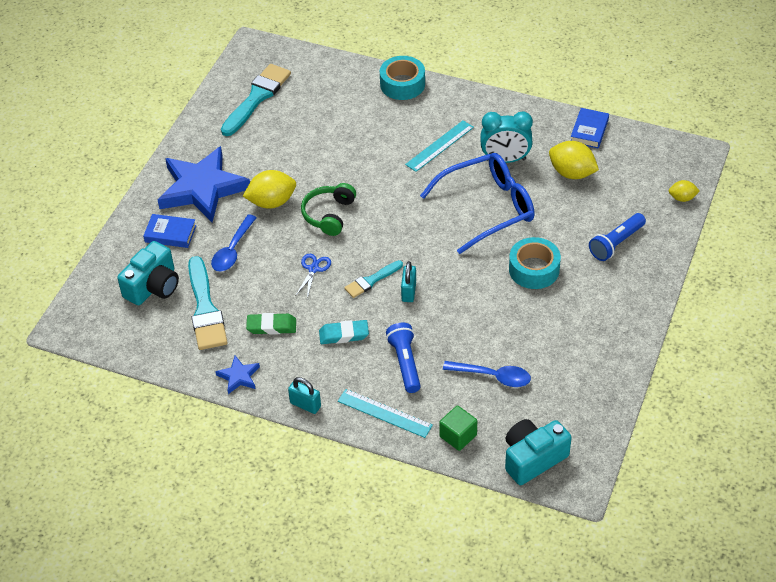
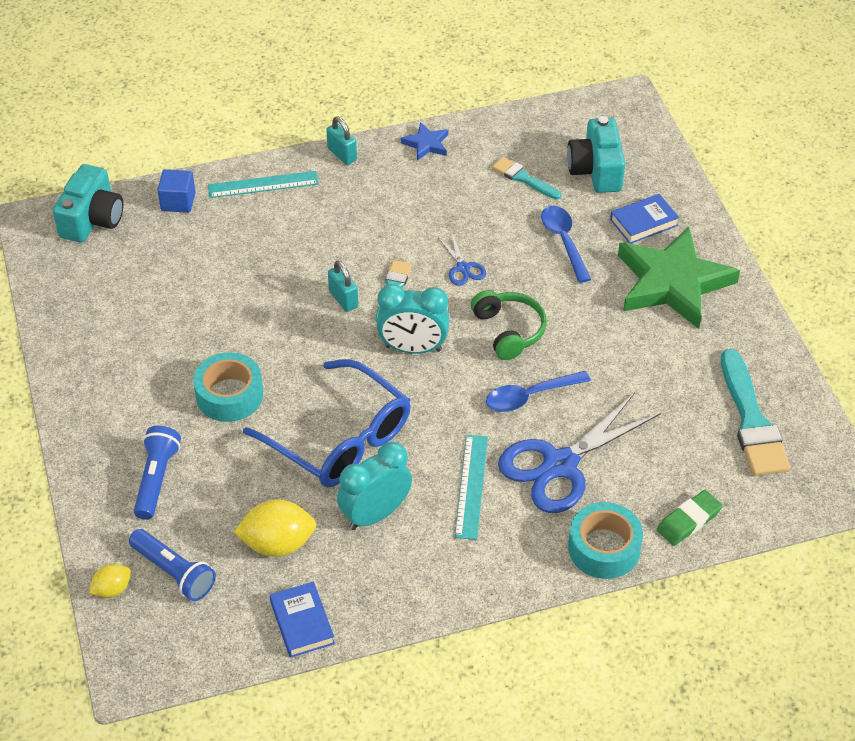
camera: 140 degrees right, 0 degrees up
(202, 188) = (672, 282): blue star -> green star
(205, 309) = (523, 178): turquoise brush -> turquoise brush, size x0.56
(271, 202) = (584, 309): yellow lemon -> none
(271, 326) = (444, 197): green eraser -> green eraser (688, 521)
(305, 405) = (342, 154): turquoise padlock -> turquoise padlock turned 60 degrees clockwise
(344, 334) = (368, 226): turquoise eraser -> none
(381, 131) = (560, 465): none -> blue scissors
(396, 236) = (413, 348): none -> turquoise clock
(405, 363) = (283, 234): blue flashlight -> blue flashlight (174, 572)
(458, 436) = (178, 202): green cube -> blue cube
(488, 207) = (341, 439): blue glasses -> blue glasses turned 75 degrees counterclockwise
(493, 376) = (186, 267): blue spoon -> blue spoon (530, 396)

